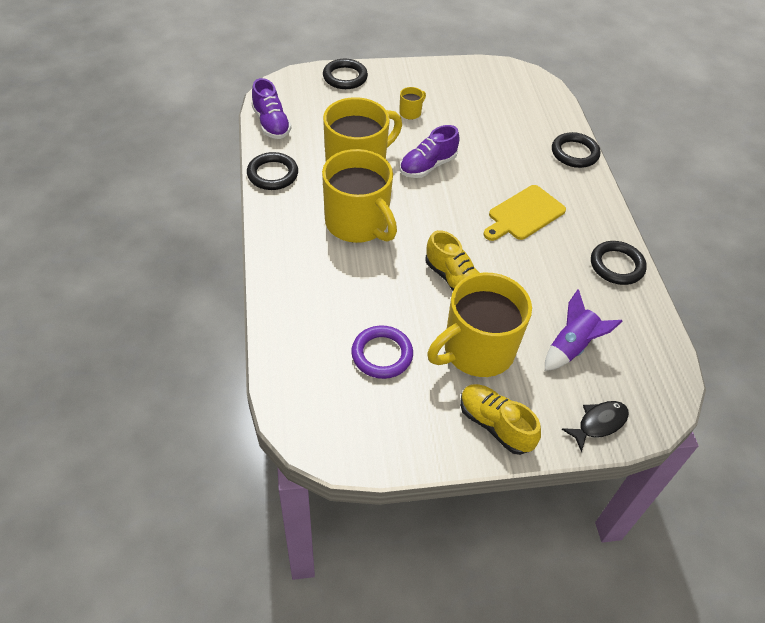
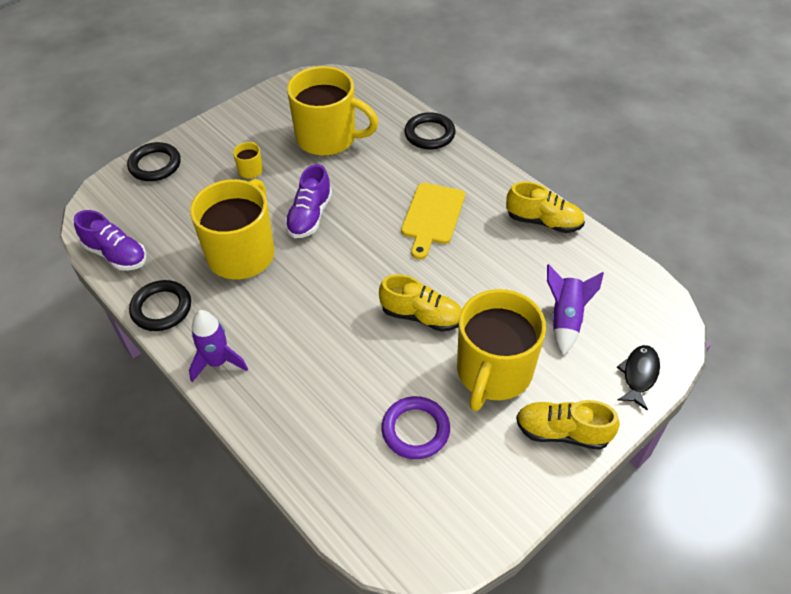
camera: 30 degrees left, 0 degrees up
(281, 229) = (218, 362): none -> purple rocket
(357, 223) = (289, 312): yellow mug -> yellow mug (328, 138)
(616, 265) = (543, 221): black ring -> yellow shoe

